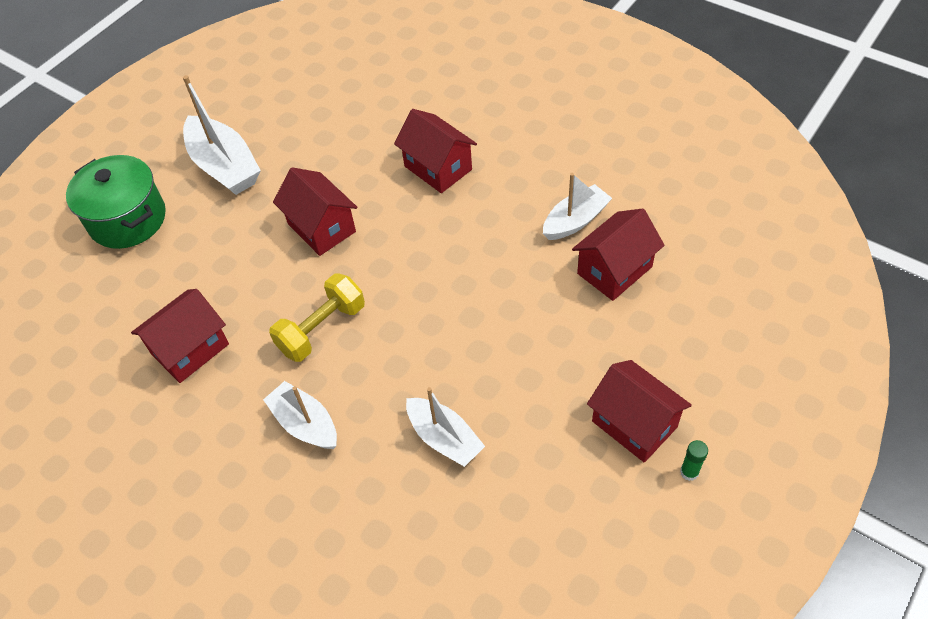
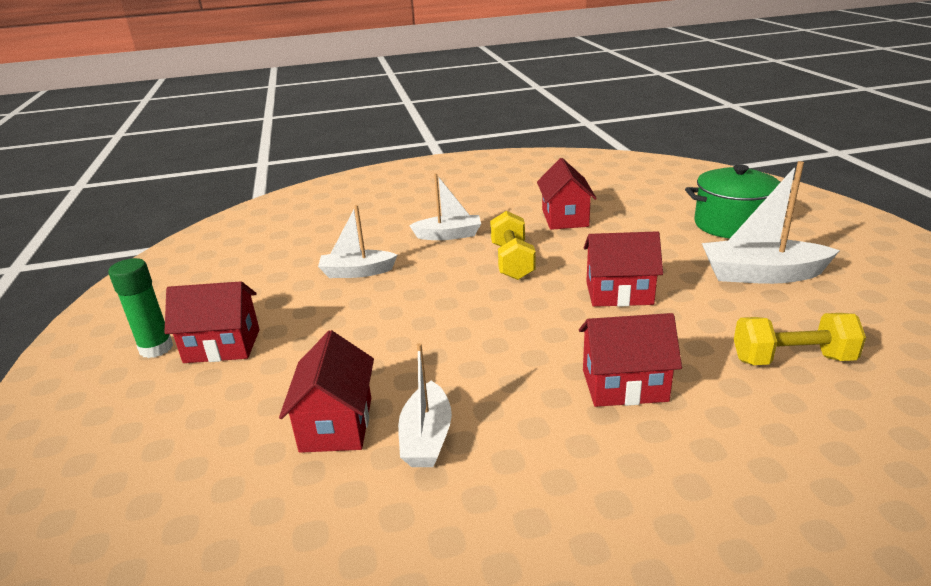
camera: 130 degrees right, 25 degrees down
(340, 114) = (792, 359): none -> yellow dumbbell
(689, 472) = (156, 348): green glue stick -> green glue stick, size x1.88

